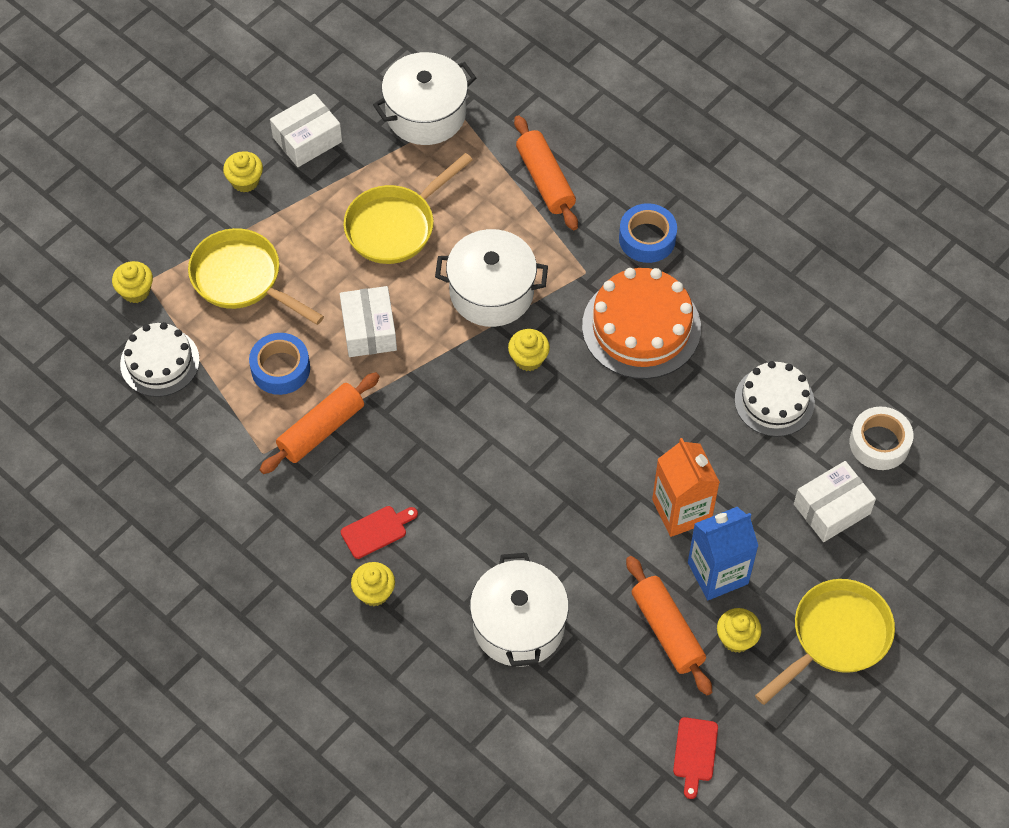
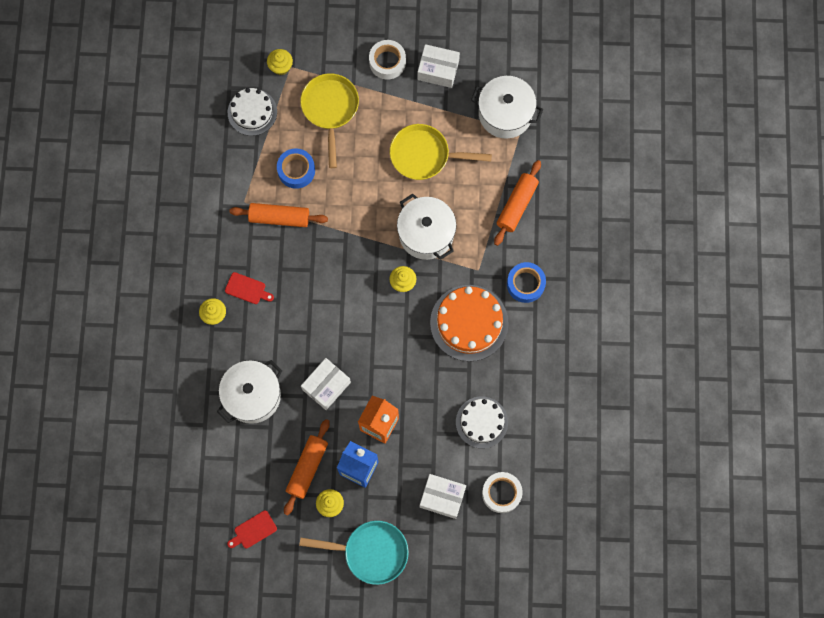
camera: 50 degrees right, 15 degrees up
(245, 181) = (387, 62): yellow cupcake -> white tape
(369, 330) = (353, 193): white box -> white box (326, 386)
(835, 637) = (370, 552): yellow pan -> turquoise pan

